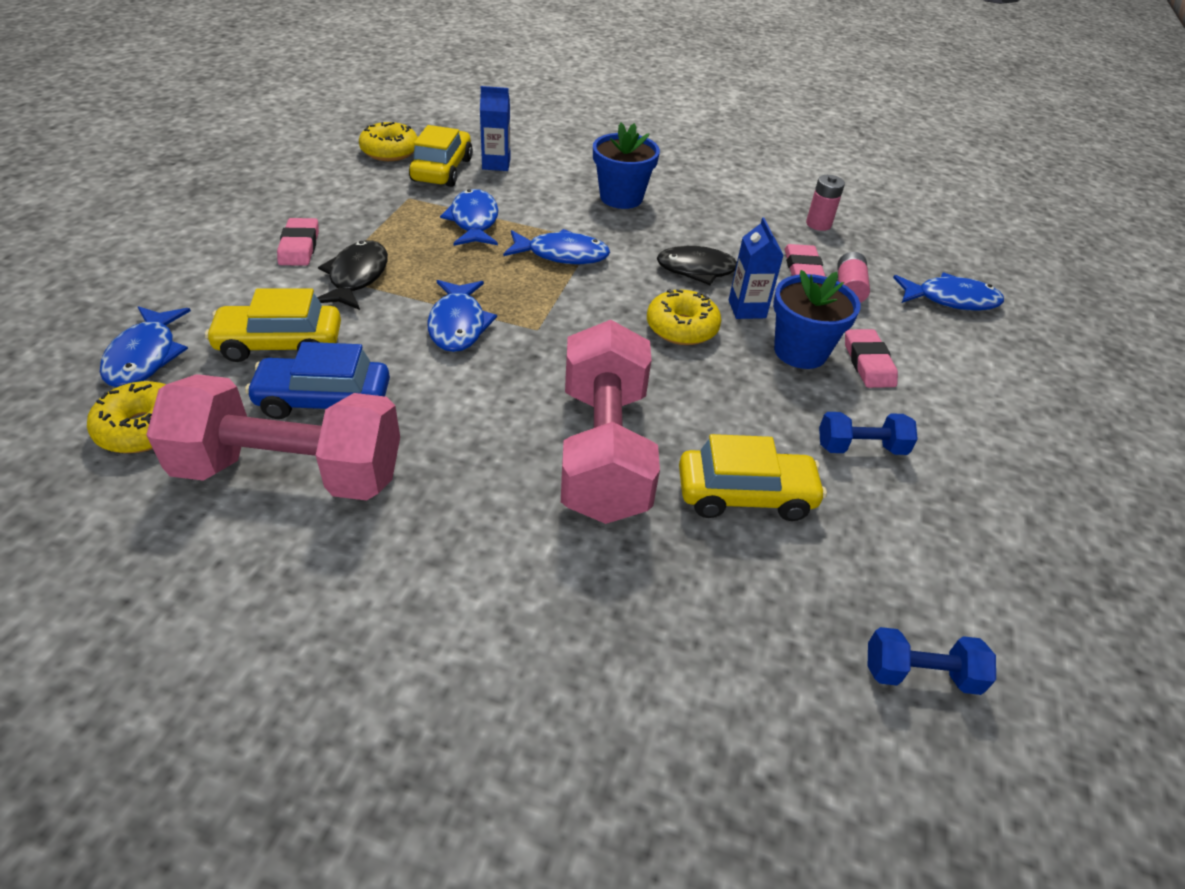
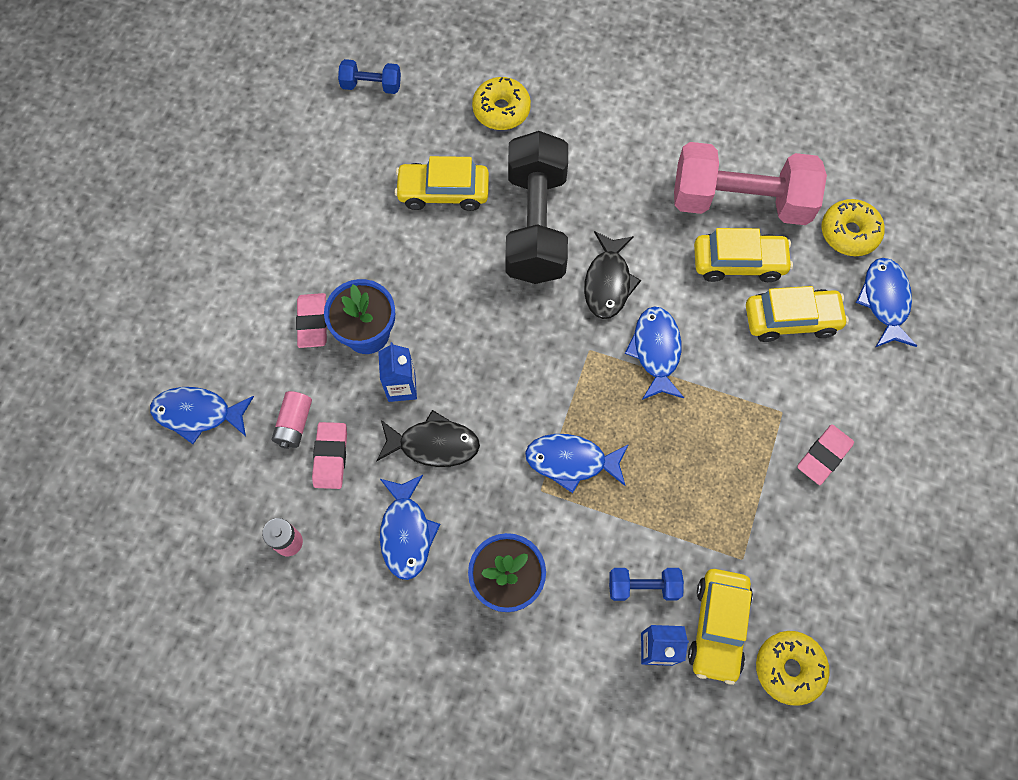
camera: 175 degrees left, 25 degrees up
(299, 246) = (824, 456): pink eraser -> pink eraser turned 45 degrees clockwise
(324, 400) = (738, 262): blue car -> yellow car
(356, 277) = (757, 411): black fish -> black fish (608, 282)
(474, 221) = (665, 516): blue fish -> blue fish (406, 532)
(604, 451) = (535, 224): pink dumbbell -> black dumbbell
(682, 328) = (465, 358): yellow donut -> yellow donut (501, 110)
(860, 447) = (350, 234): blue dumbbell -> blue dumbbell (643, 586)

